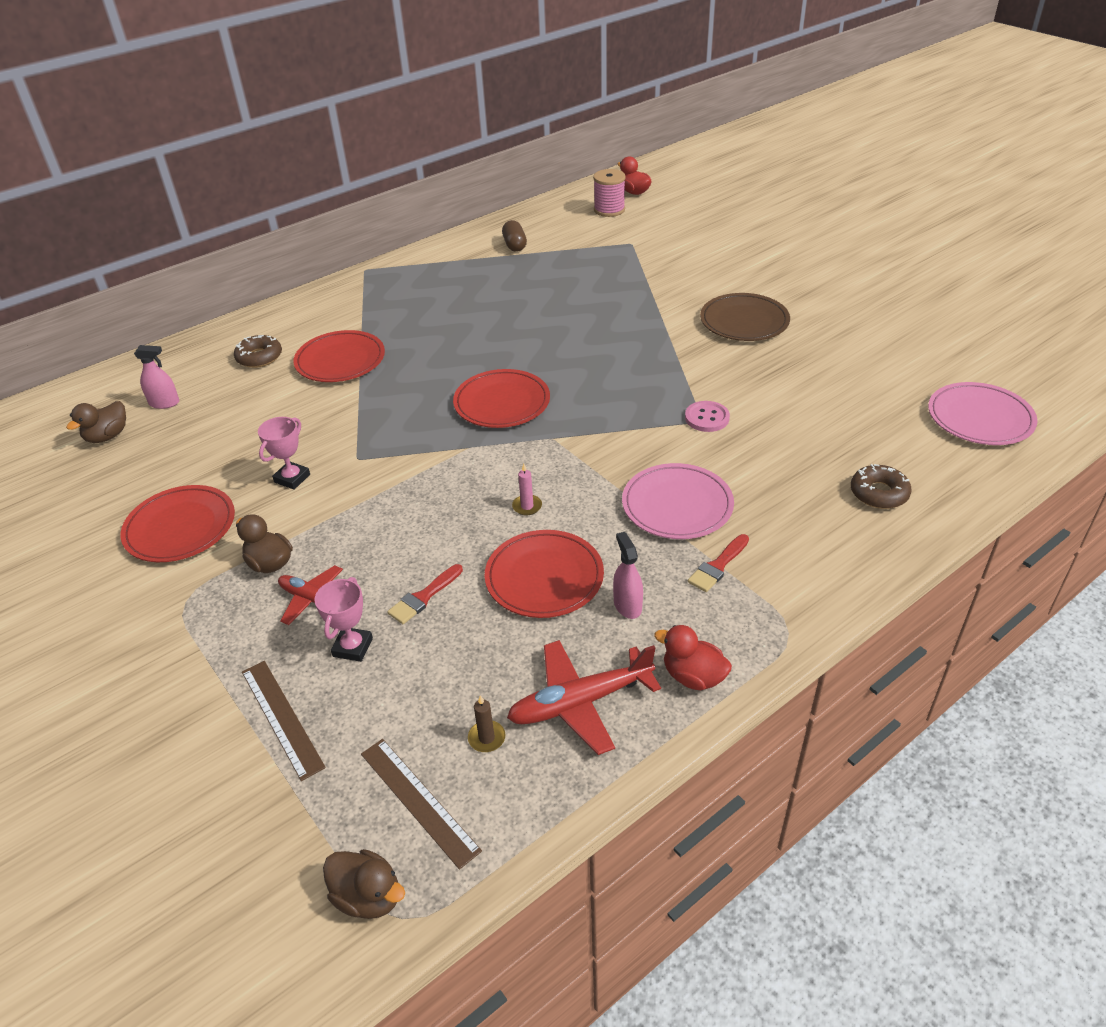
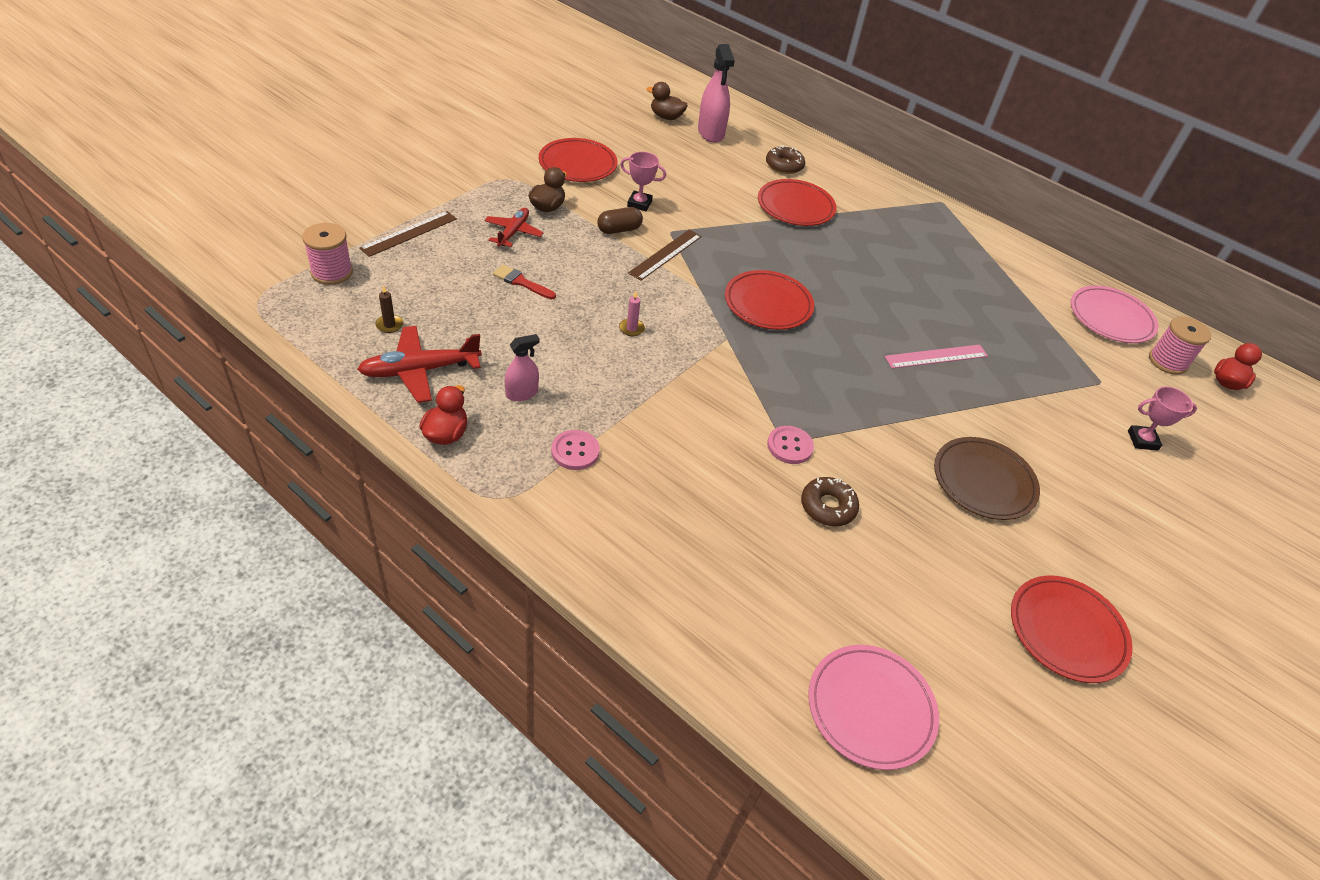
camera: 70 degrees right, 5 degrees up
(164, 403) = (711, 133): pink spray bottle -> pink spray bottle, size x1.71
(352, 647) = (470, 255): pink trophy -> pink trophy (1142, 440)
(352, 815) = (332, 272): none -> pink spool
(368, 896) = (273, 286): brown duck -> none
(418, 801) = (340, 299): brown ruler -> brown ruler (665, 254)
(515, 245) = (1042, 292): brown capsule -> brown capsule (619, 230)
(544, 577) = (548, 344): red plate -> red plate (1067, 631)
(581, 702) = (420, 370): red plane -> red plane turned 75 degrees counterclockwise
(592, 316) = (936, 356): none -> pink ruler
(677, 505) = (651, 424): pink plate -> pink plate (1111, 318)
(718, 566) = (575, 451): red brush -> pink button
(879, 493) = (702, 585): brown donut -> brown donut (828, 507)

